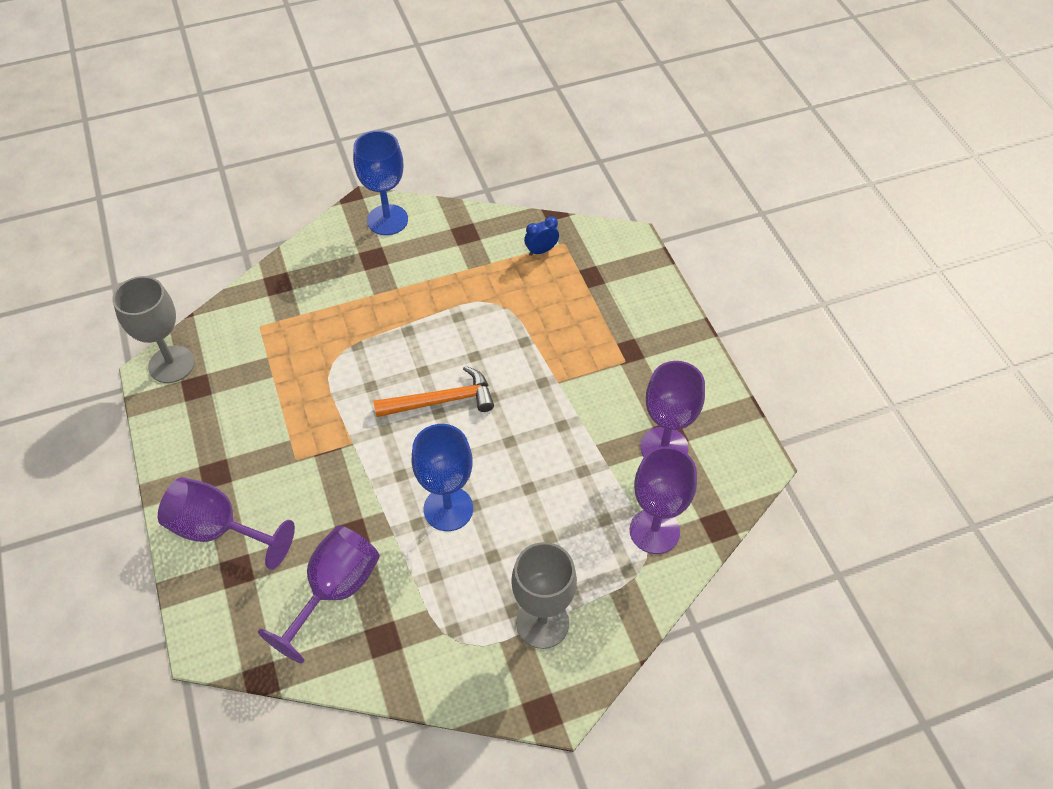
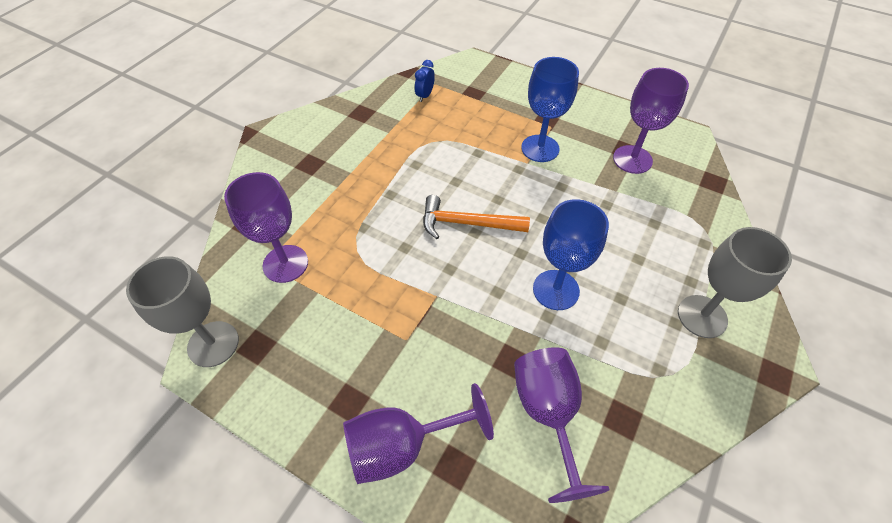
camera: 40 degrees left, 0 degrees up
(387, 220) = (294, 134): blue goblet -> blue goblet (540, 148)
(441, 401) = (467, 223): orange hammer -> orange hammer turned 120 degrees counterclockwise
(654, 531) = (688, 209): purple goblet -> purple goblet (285, 263)

